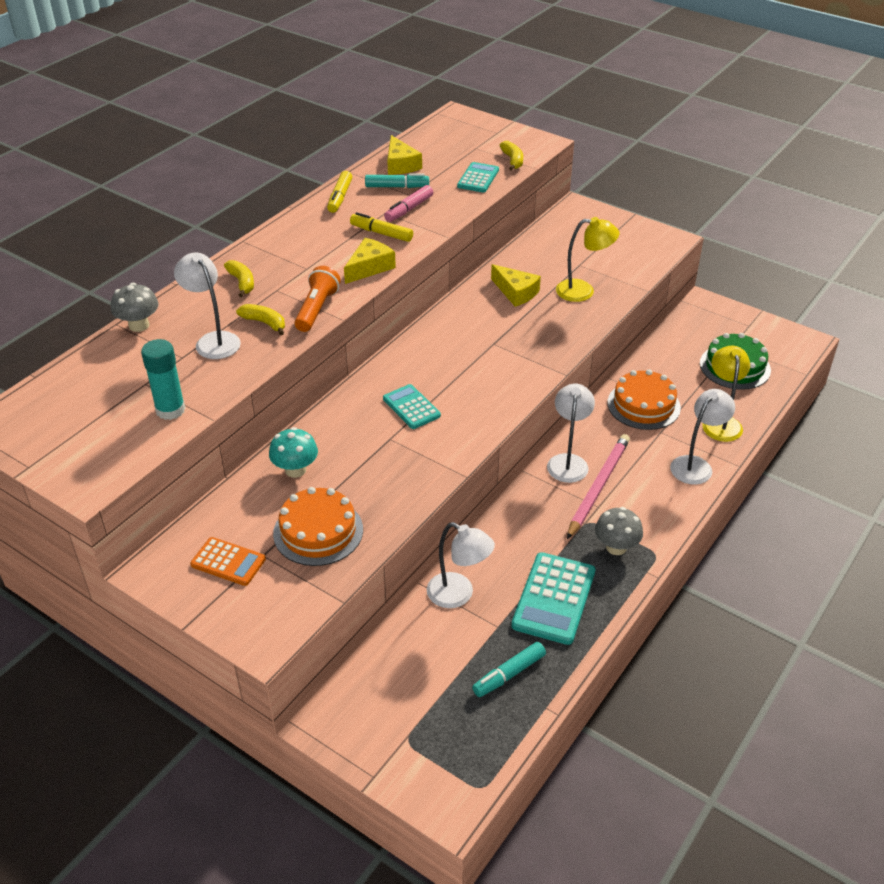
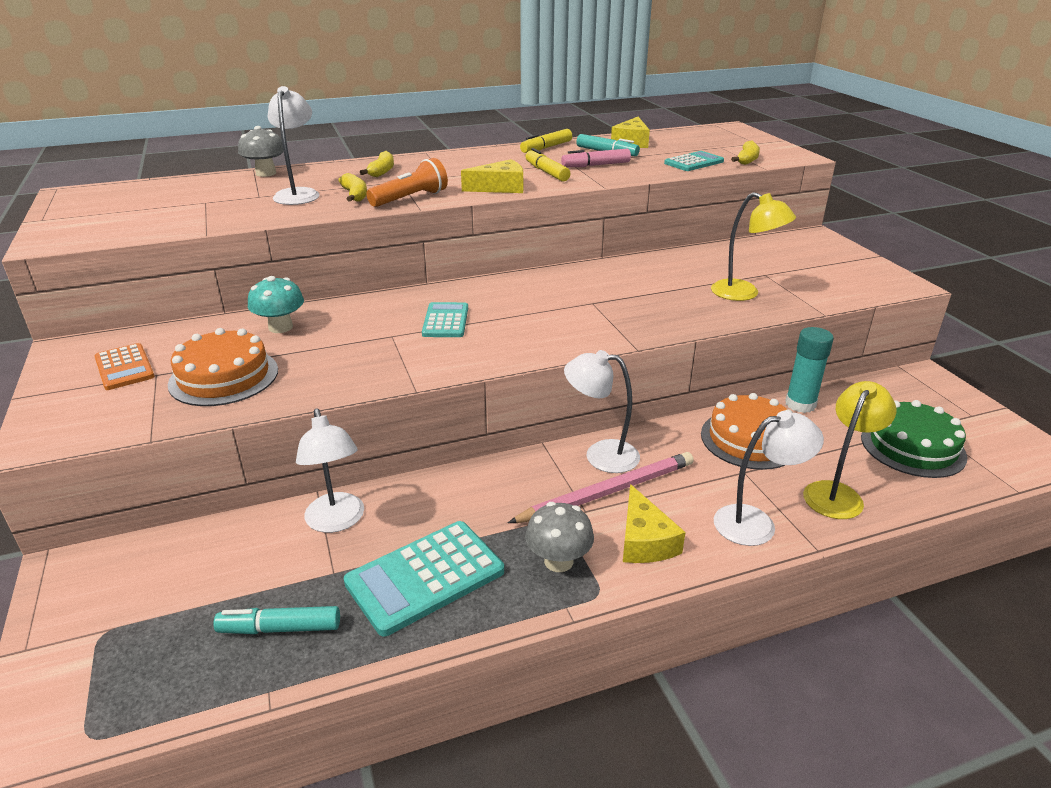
camera: 35 degrees right, 10 degrees down
(170, 410) = (190, 220): turquoise glue stick -> turquoise glue stick (800, 404)
(516, 292) = (668, 275): yellow cheese -> yellow cheese (644, 540)
(568, 461) = (600, 455): white lamp -> white lamp turned 120 degrees counterclockwise

